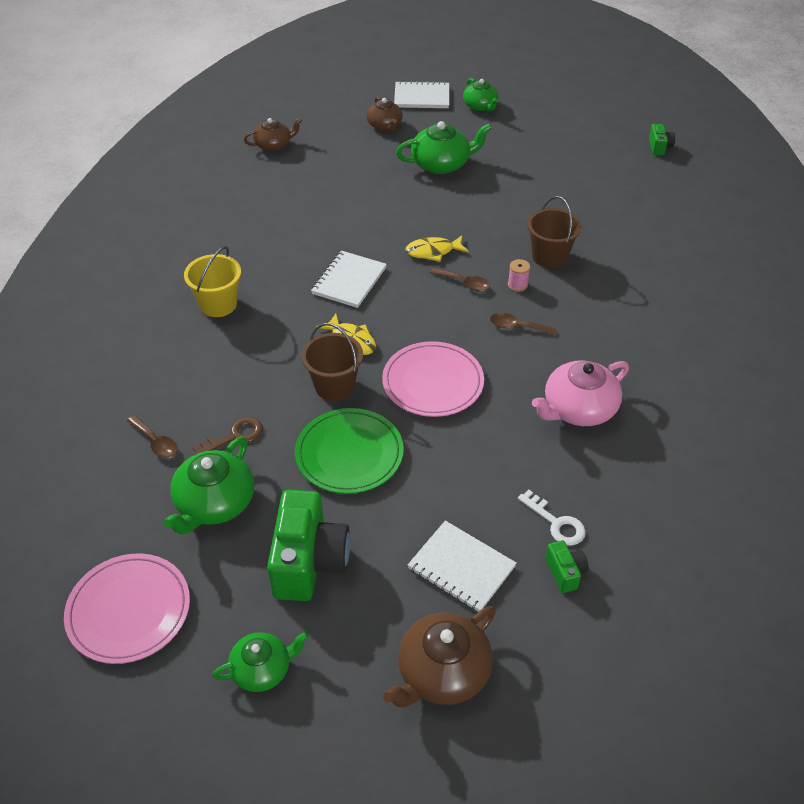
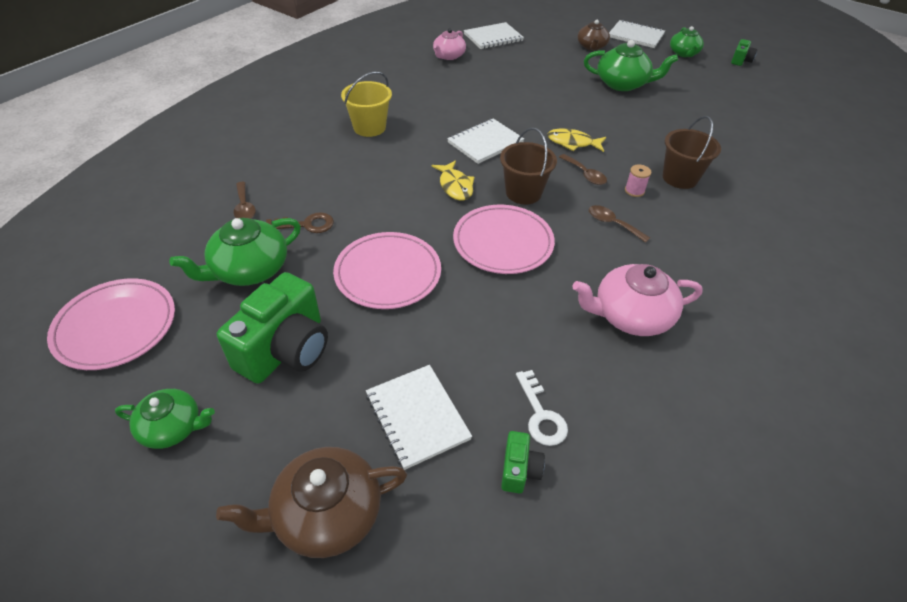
camera: 25 degrees right, 0 degrees up
(241, 185) = (448, 56): none -> pink teapot
(274, 145) = (493, 37): brown teapot -> white notebook
(334, 386) = (415, 215): brown bucket -> brown bucket (523, 193)
(349, 454) = (388, 273): green plate -> pink plate
(659, 147) = (842, 124): green camera -> green camera (740, 60)

